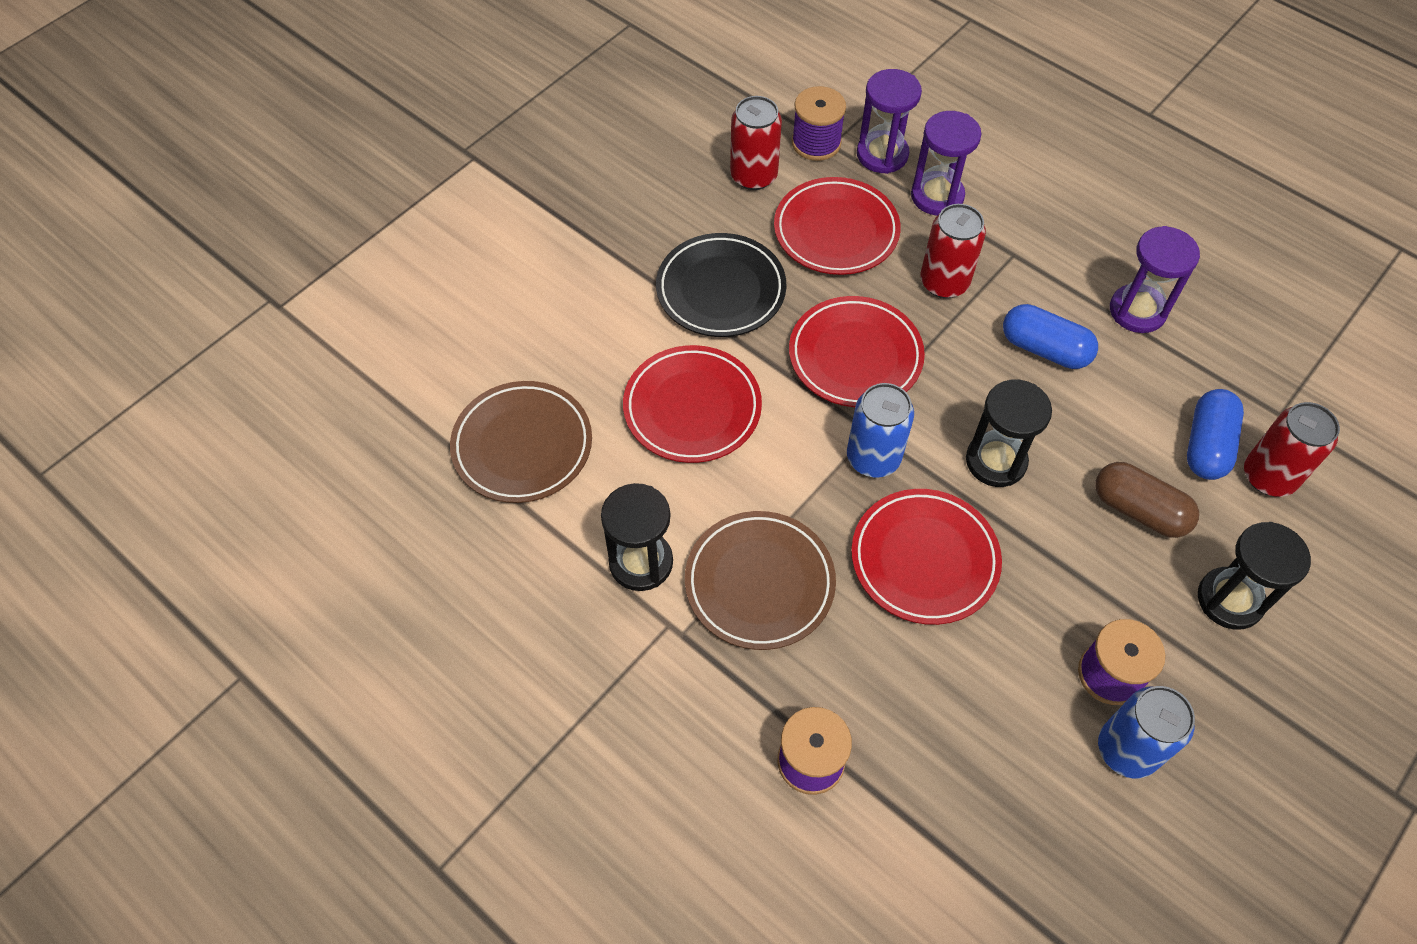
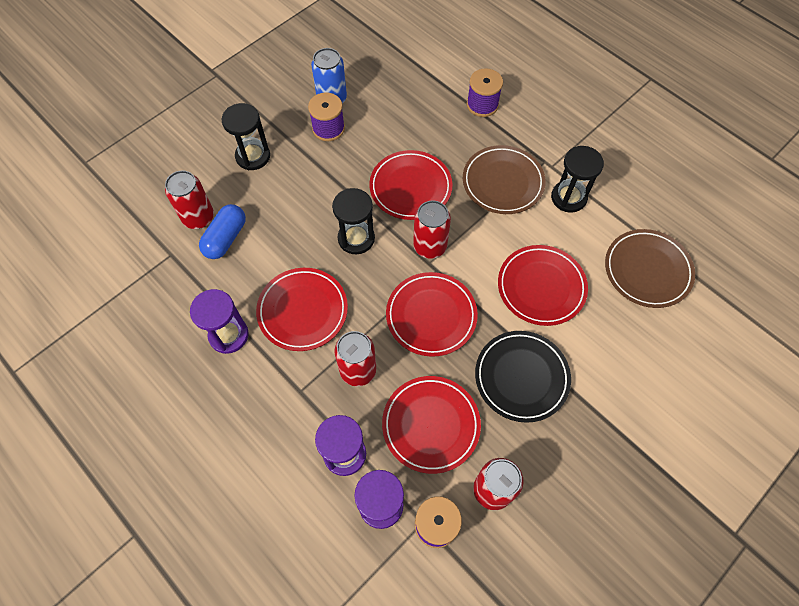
camera: 175 degrees left, 5 degrees up
(873, 458) = (430, 246): blue can -> red can
(1044, 349) = (303, 311): blue capsule -> red plate
(1139, 510) = (282, 204): brown capsule -> none

